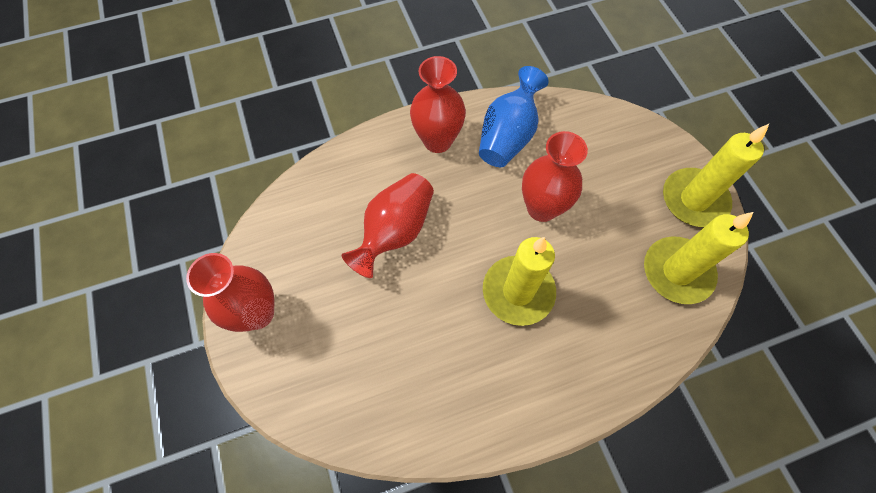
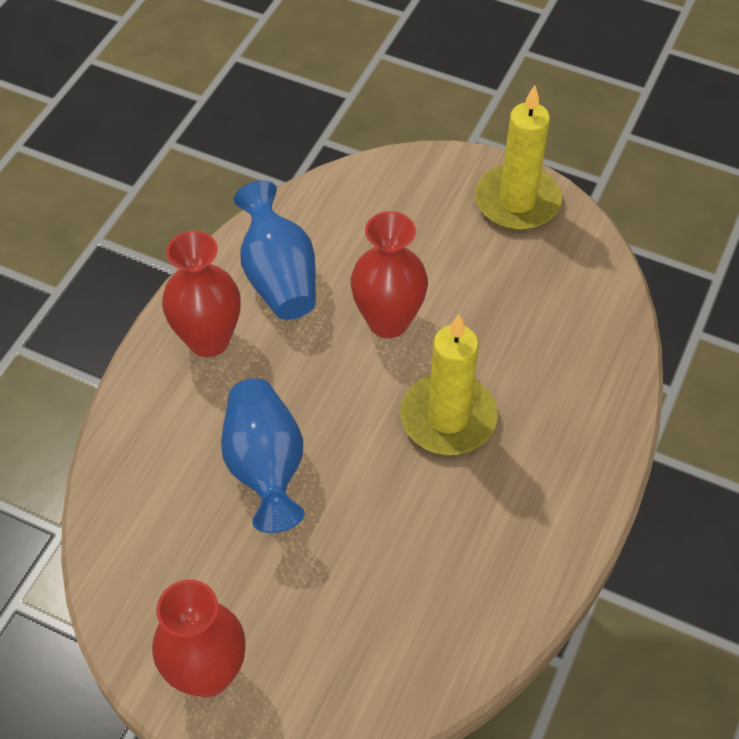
camera: 45 degrees left, 10 degrees down
(395, 231) = (265, 466): red vase -> blue vase
(677, 272) = (567, 279): yellow candle -> none

